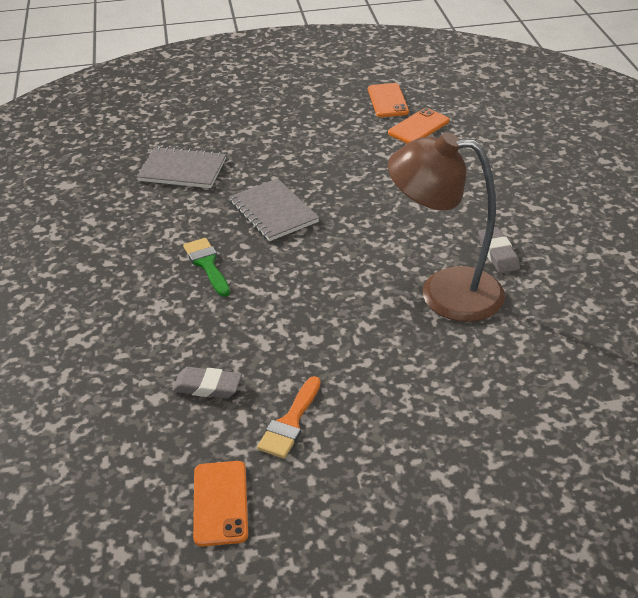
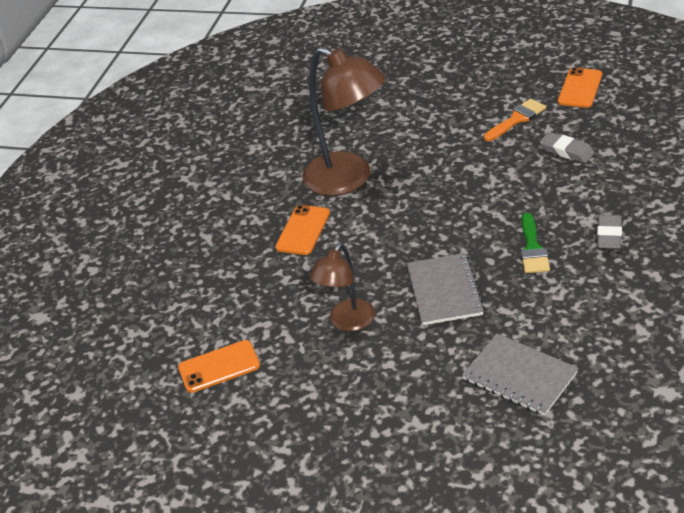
camera: 150 degrees left, 0 degrees up
(342, 173) = (347, 322): none -> brown lamp
(387, 101) = (216, 424): orange phone -> orange phone (303, 230)
(498, 254) = (279, 200): grey eraser -> grey eraser (609, 236)

